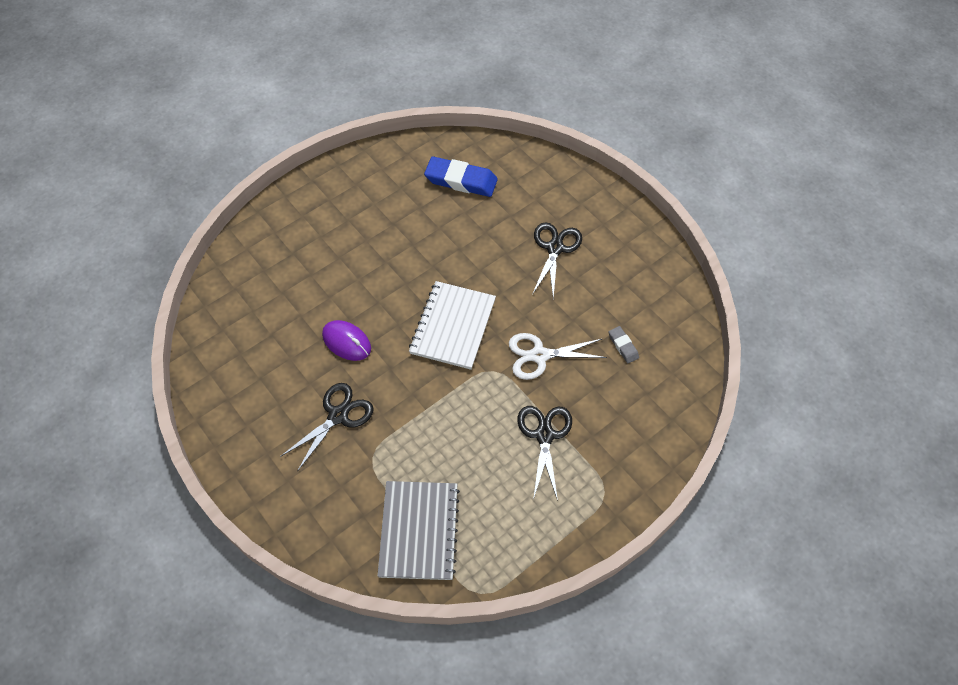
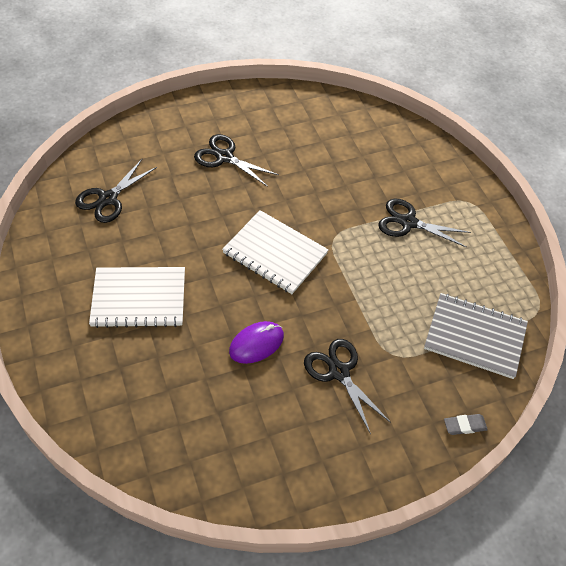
camera: 75 degrees left, 5 degrees down
(363, 241) = (139, 298): none -> white notebook
(461, 180) = (108, 199): blue eraser -> black scissors
(539, 355) = (331, 202): white scissors -> none
(623, 346) = (342, 147): grey eraser -> grey eraser (464, 425)

